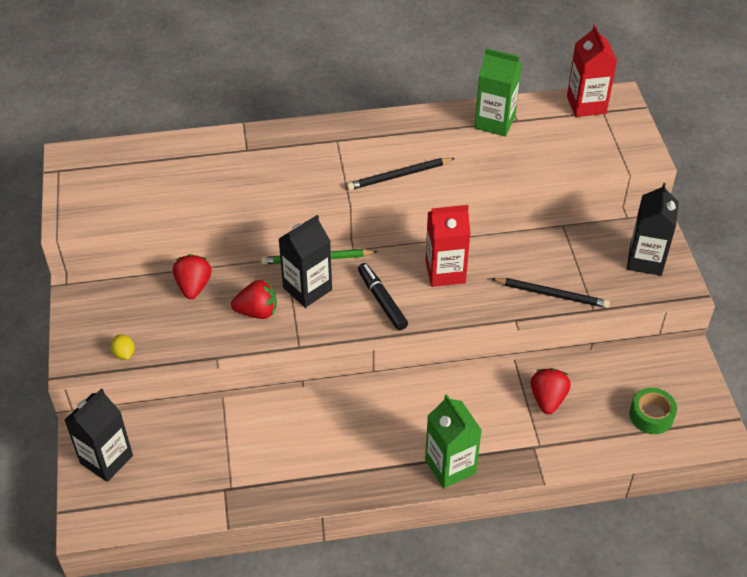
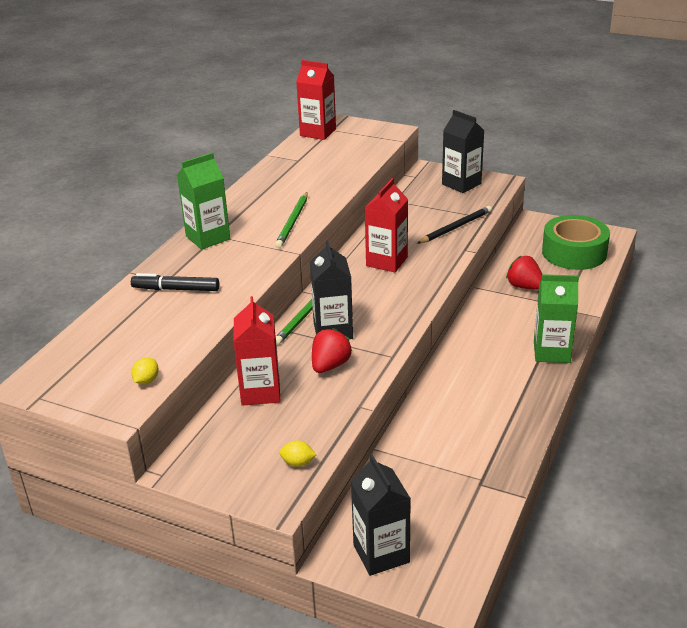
camera: 55 degrees left, 15 degrees down
(111, 214) = (146, 381): none -> yellow lemon
(193, 286) = (260, 392): red strawberry -> red carton
(382, 301) = (385, 299): black marker -> black marker (176, 289)
(399, 176) = (293, 222): black pencil -> green pencil
(495, 122) = (288, 168): green carton -> green carton (208, 238)
(651, 415) = (574, 252): green tape -> green tape, size x1.80

